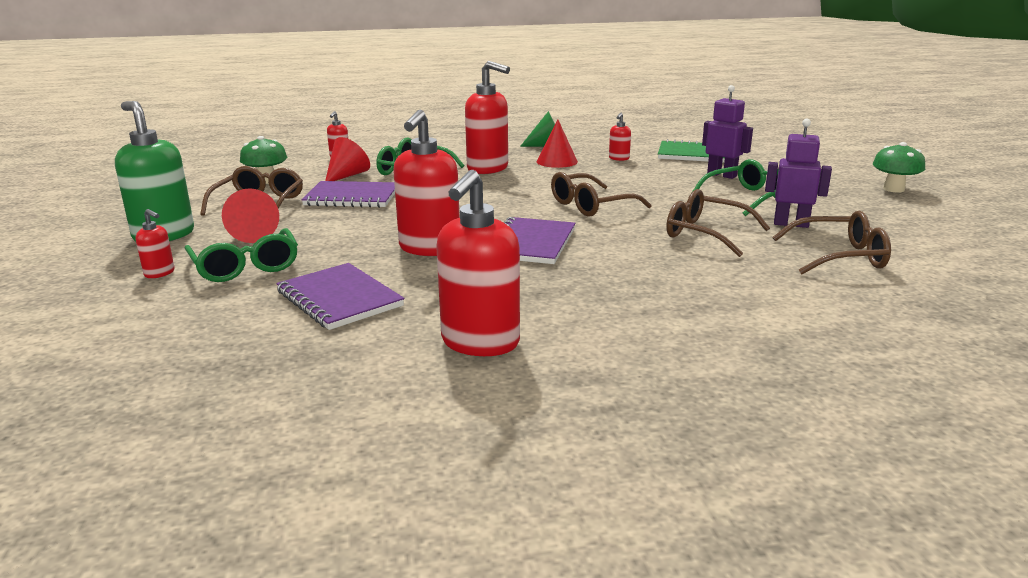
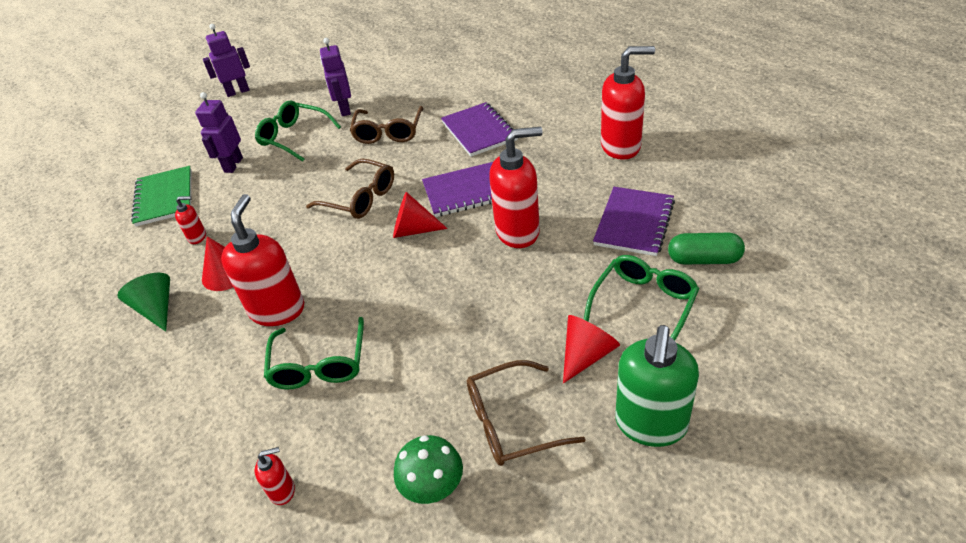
camera: 115 degrees left, 20 degrees up
(160, 273) = (707, 347): red soap dispenser -> none
(227, 311) = (704, 259): none -> green capsule
(347, 175) = (366, 416): red cone -> red cone (413, 230)
(352, 197) = (438, 357): purple notebook -> purple notebook (479, 131)
(839, 256) = (394, 84): brown glasses -> none
(893, 189) = (238, 92): green mushroom -> purple robot

